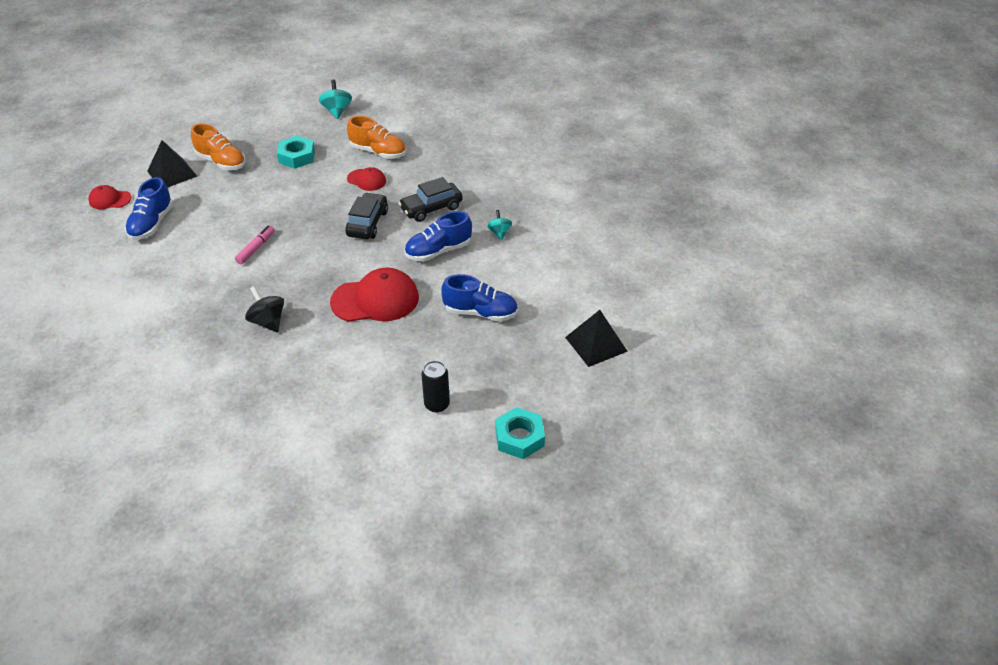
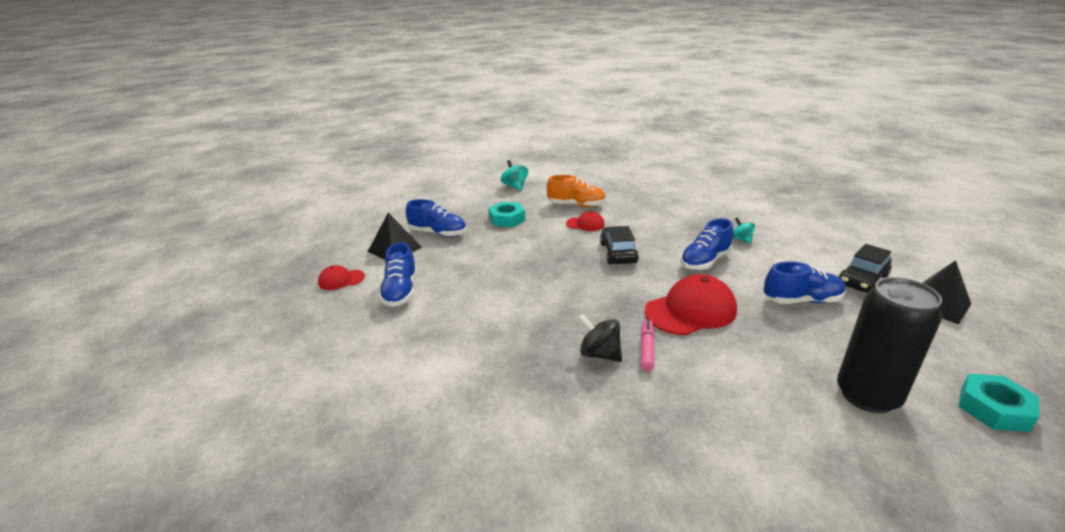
camera: 15 degrees left, 15 degrees down
(221, 162) = (438, 233): orange shoe -> blue shoe
(256, 248) = (528, 291): pink marker -> pink marker (646, 349)
(431, 208) = (663, 233): black car -> black car (862, 280)
(437, 404) = (867, 395): black can -> black can, size x1.91

